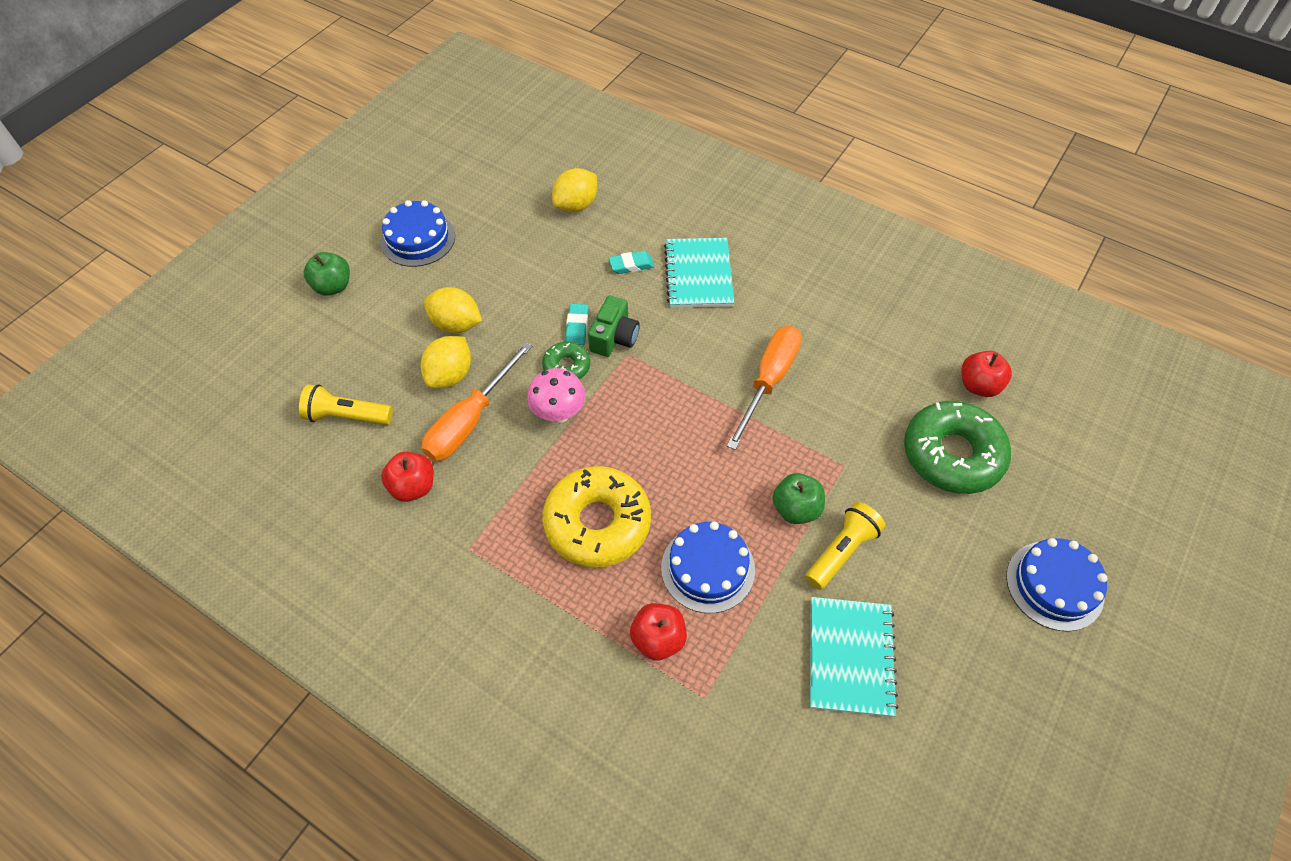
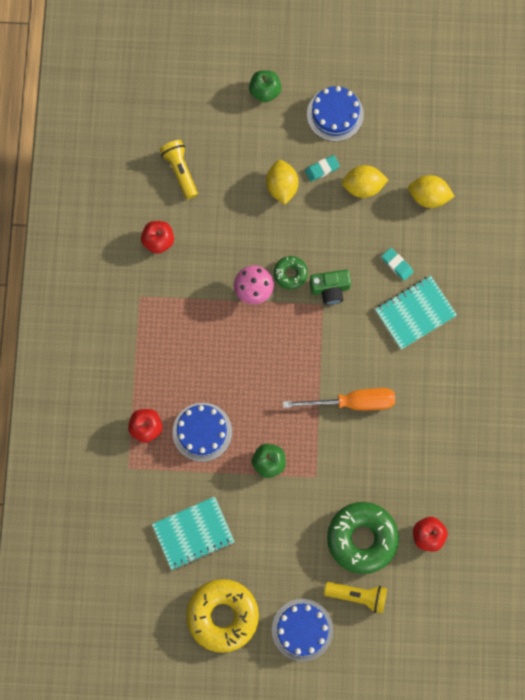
camera: 60 degrees right, 20 degrees up
(450, 375) = (243, 209): yellow lemon -> yellow lemon (363, 186)
(470, 421) = (218, 242): orange screwdriver -> none
(577, 327) = (324, 261): turquoise eraser -> turquoise eraser (322, 169)
(597, 523) = (195, 356): yellow donut -> yellow donut (223, 616)
(841, 551) = (255, 501): yellow flashlight -> yellow flashlight (357, 595)

